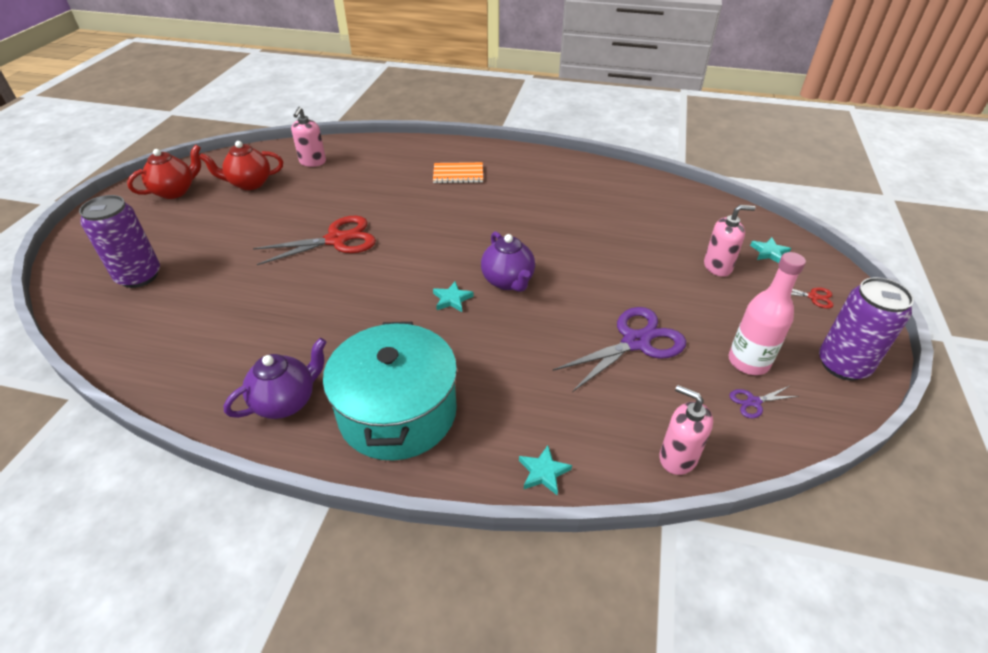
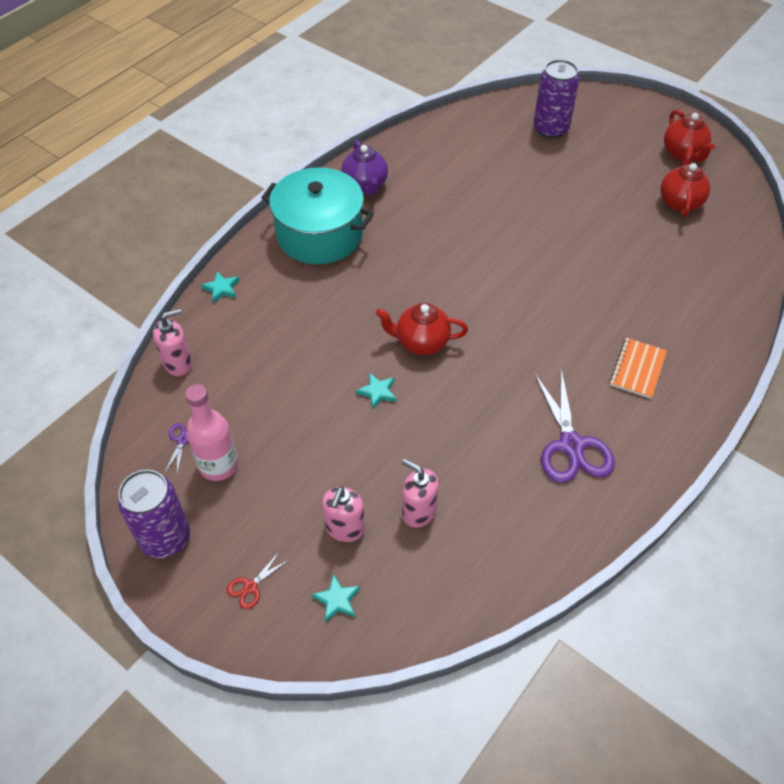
camera: 115 degrees right, 10 degrees up
(312, 162) = (712, 253): pink soap dispenser -> pink soap dispenser (418, 511)
(336, 240) = (548, 244): red scissors -> none
(452, 299) = (419, 296): turquoise star -> turquoise star (377, 392)
(508, 281) = (421, 342): purple teapot -> red teapot
(635, 342) = (292, 397): purple scissors -> purple scissors (571, 445)

